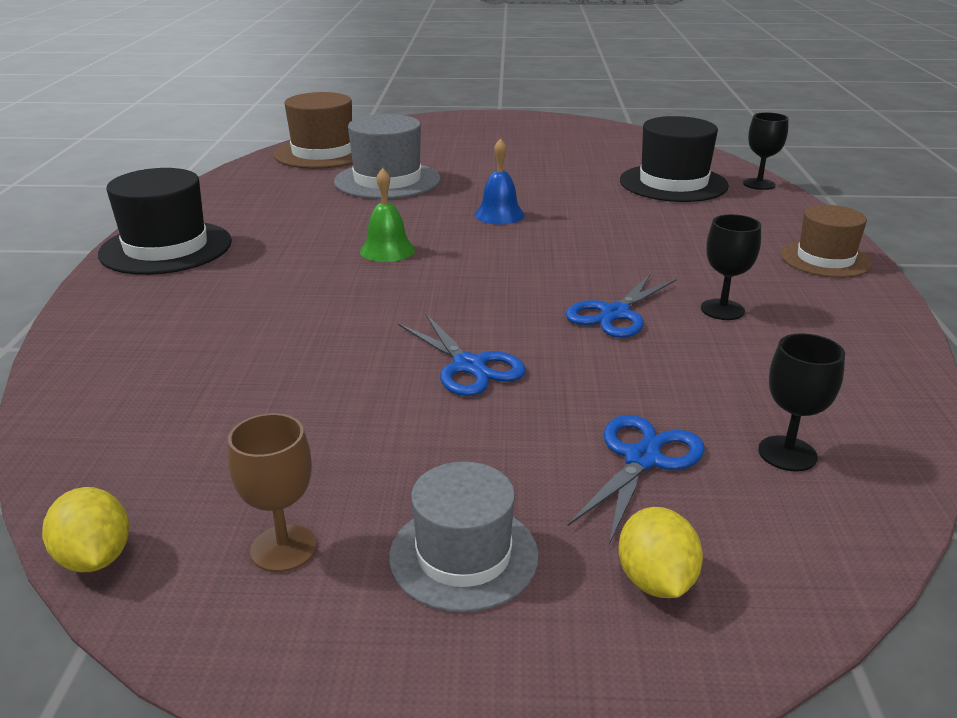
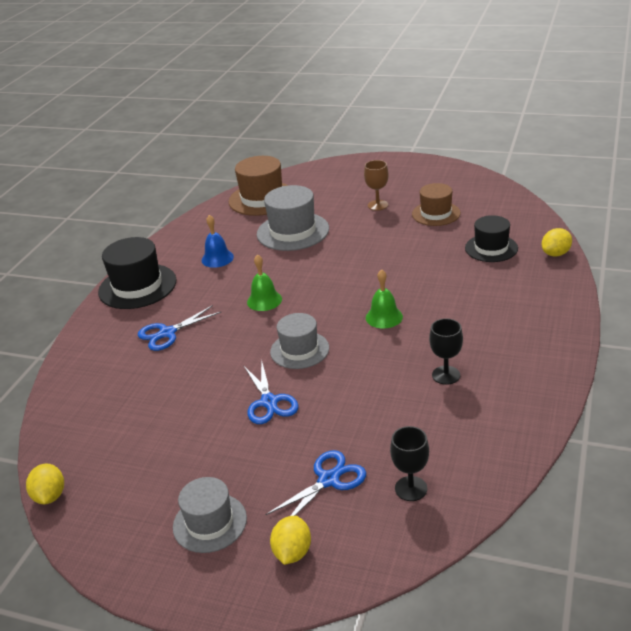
camera: 20 degrees right, 5 degrees up
(283, 548) = (131, 504): brown goblet -> brown goblet (377, 205)
(479, 300) = (299, 350): none -> grey hat
(499, 215) = (350, 272): blue bell -> blue bell (217, 258)
(582, 255) = (384, 317): none -> green bell
(615, 314) = (376, 371): blue scissors -> blue scissors (167, 333)
(673, 183) = (491, 248): black hat -> black hat, size x0.66
(759, 184) = (555, 254): black goblet -> yellow lemon
(825, 259) = (549, 336): brown hat -> brown hat (436, 213)

